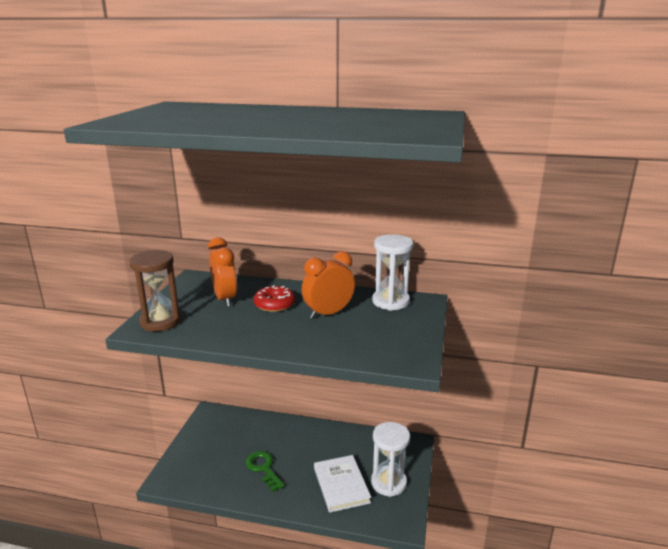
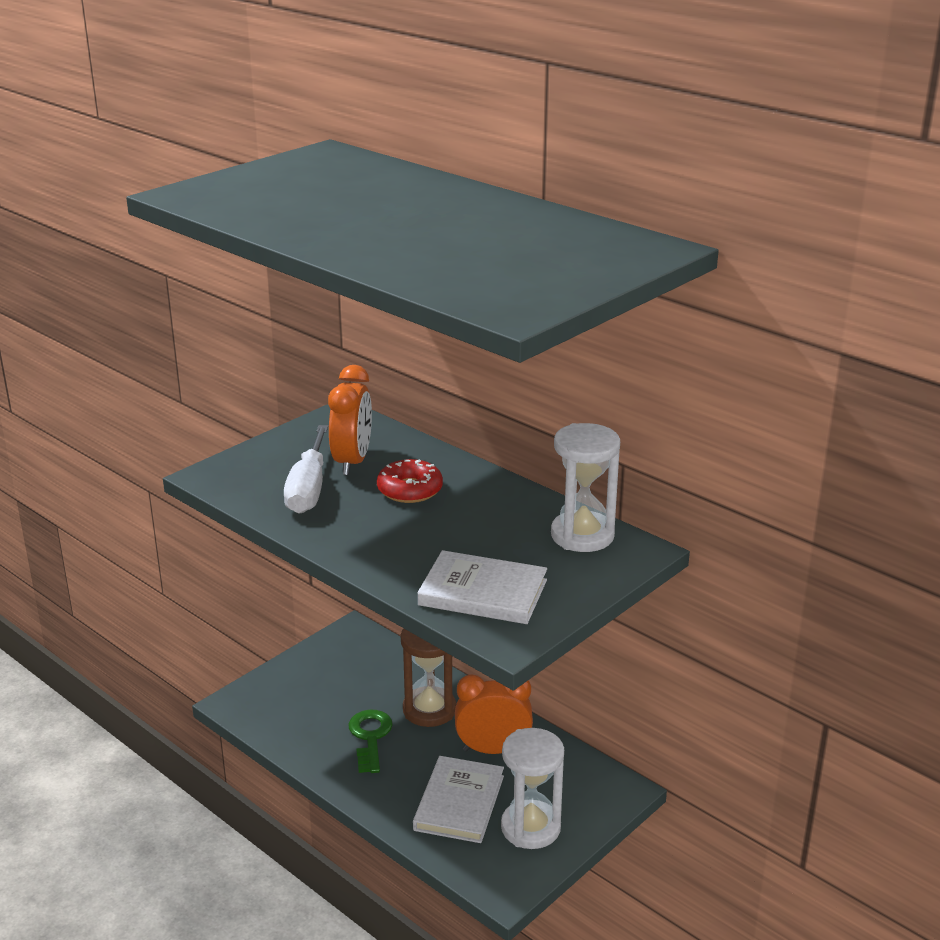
camera: 30 degrees right, 5 degrees up
(160, 321) = (243, 472): brown hourglass -> brown hourglass (429, 710)
(212, 319) = (308, 488): none -> white screwdriver
(328, 313) = (469, 526): orange clock -> orange clock (493, 749)
(374, 344) = (483, 593): none -> white book

